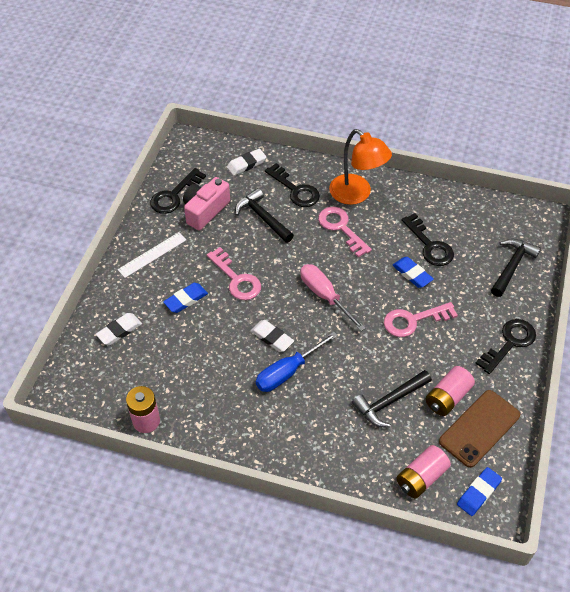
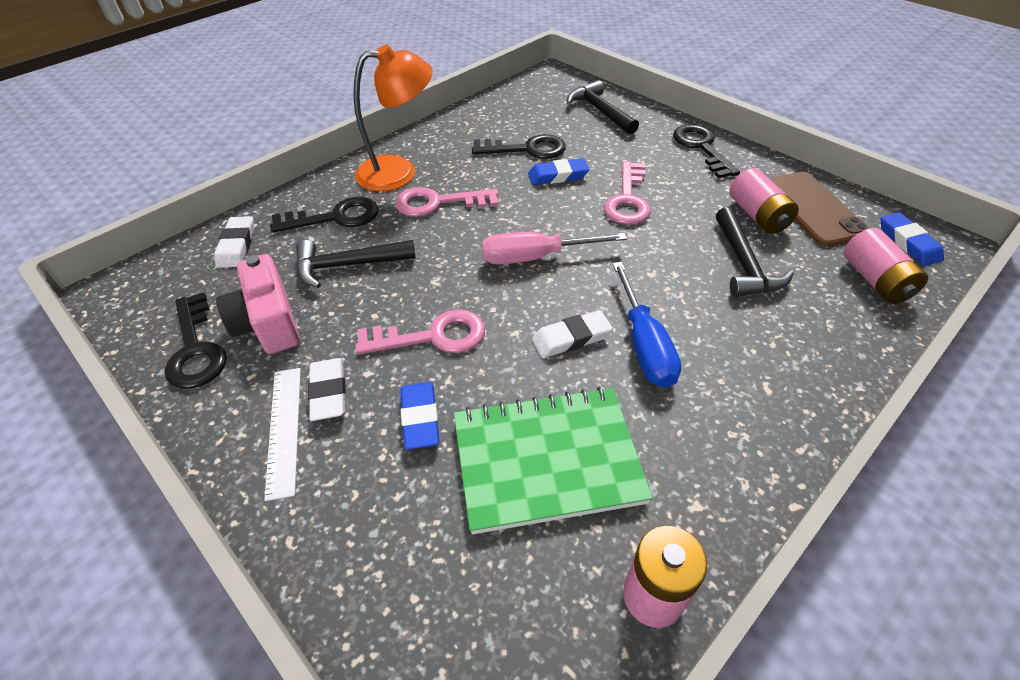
camera: 60 degrees left, 5 degrees down
(119, 331) = (410, 558): white eraser -> white eraser (328, 392)
(191, 358) = (547, 459): none -> green notebook

